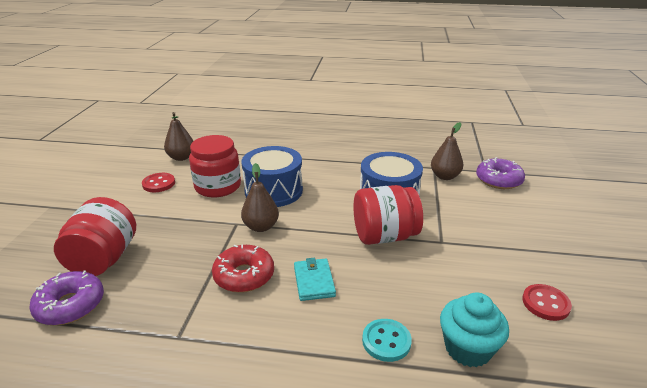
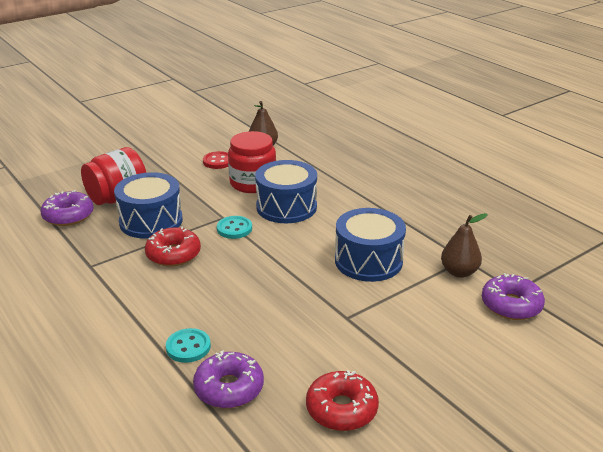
camera: 45 degrees right, 0 degrees up
(175, 261) = (151, 221): none -> blue drum
(261, 227) = (234, 229): brown pear -> turquoise button
(314, 281) = (207, 284): turquoise wallet -> none
(384, 236) = (309, 286): red jar -> none
(467, 348) = (229, 388): turquoise cupcake -> purple donut
(545, 303) = (341, 409): red button -> red donut

